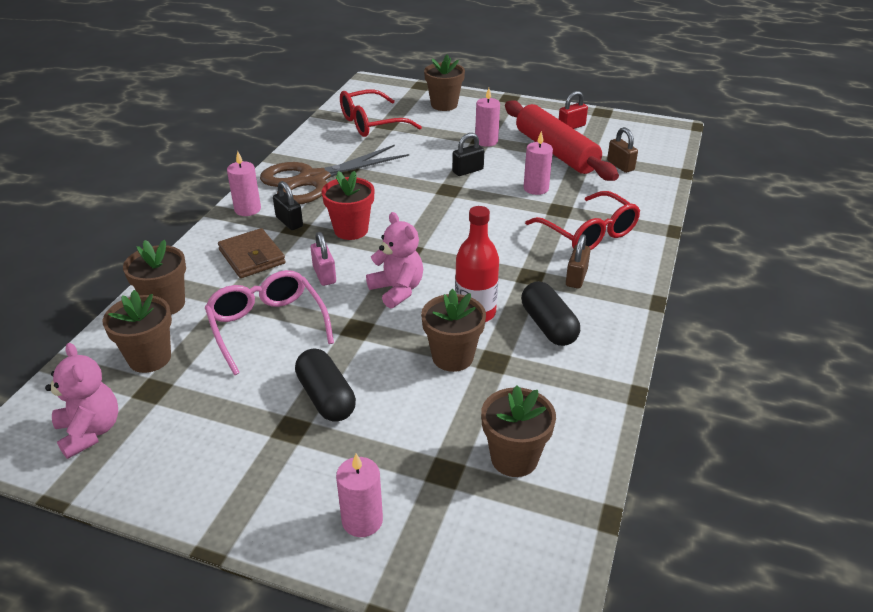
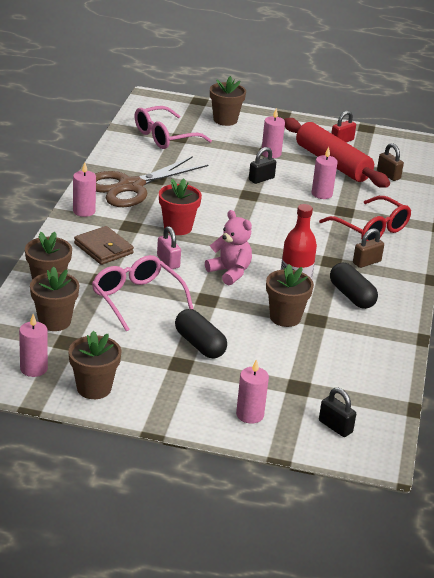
camera: 10 degrees left, 5 degrees down
(90, 431) = (33, 369): pink teddy bear -> pink candle
(289, 222) = (123, 221): black padlock -> black padlock (335, 426)
(371, 123) = (165, 137): red glasses -> pink glasses
(514, 458) = (344, 378): brown flower pot -> brown flower pot (94, 388)
(576, 278) = (366, 262): brown padlock -> brown padlock turned 45 degrees clockwise

